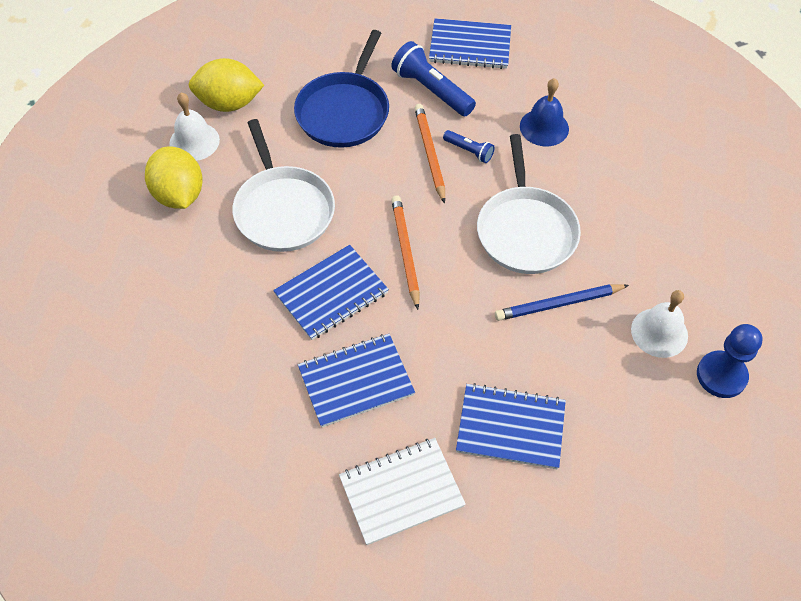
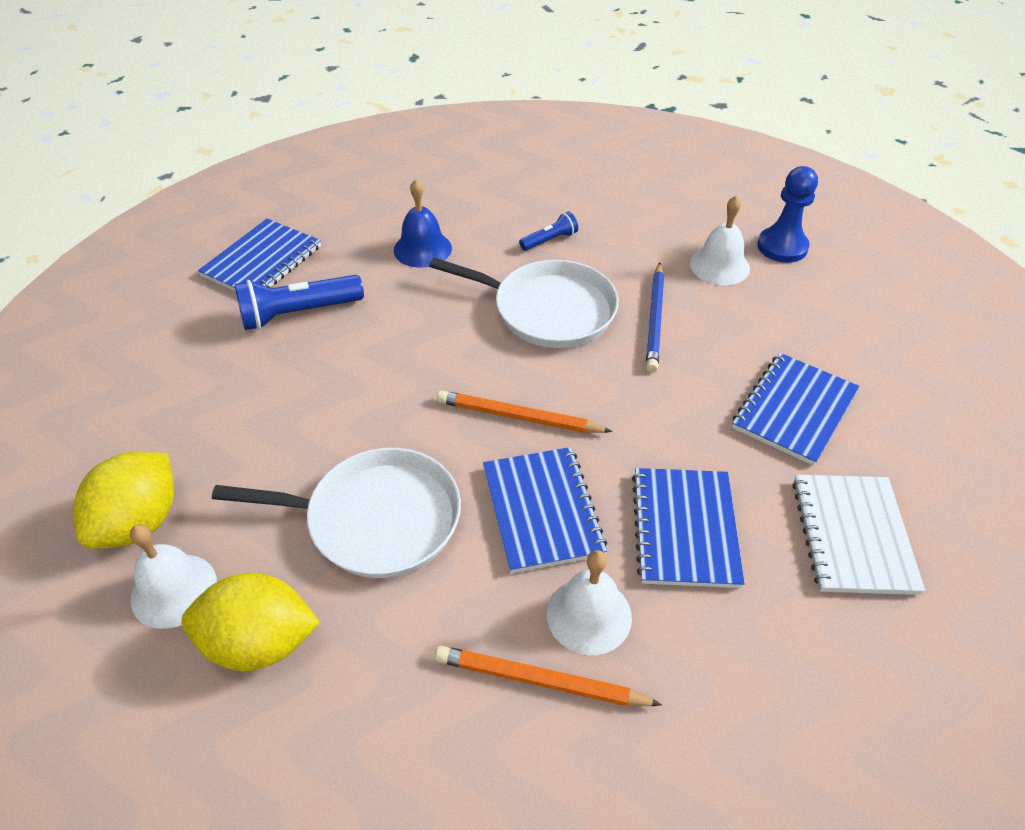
camera: 65 degrees left, 10 degrees down
(263, 346) = (589, 615): none -> white bell
(344, 111) = (263, 401): blue pan -> none
(429, 153) = (390, 347): orange pencil -> orange pencil (540, 681)
(469, 151) = (411, 314): blue flashlight -> blue flashlight (550, 240)

